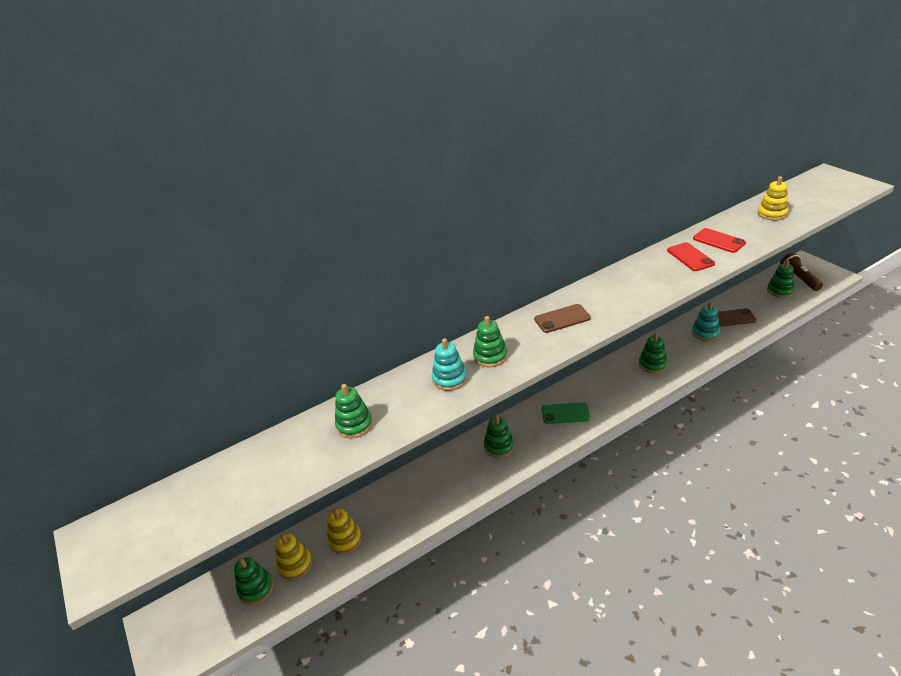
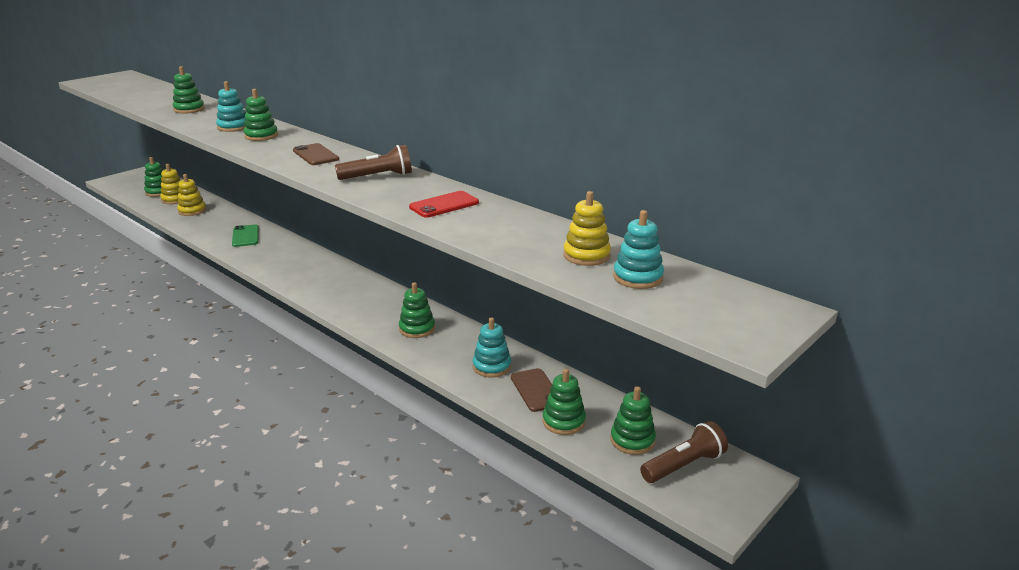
camera: 70 degrees right, 10 degrees down
(499, 446) = (284, 254): green stacking toy -> green stacking toy (563, 421)
(565, 413) = (329, 282): green phone -> green phone (245, 236)
(626, 285) = (378, 177): none -> brown flashlight
(718, 241) = (491, 220): red phone -> none
(799, 202) = (638, 277): none -> turquoise stacking toy

